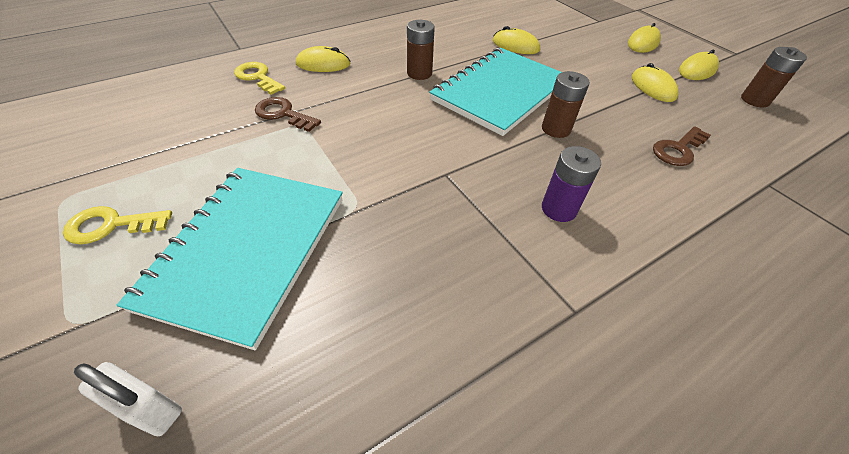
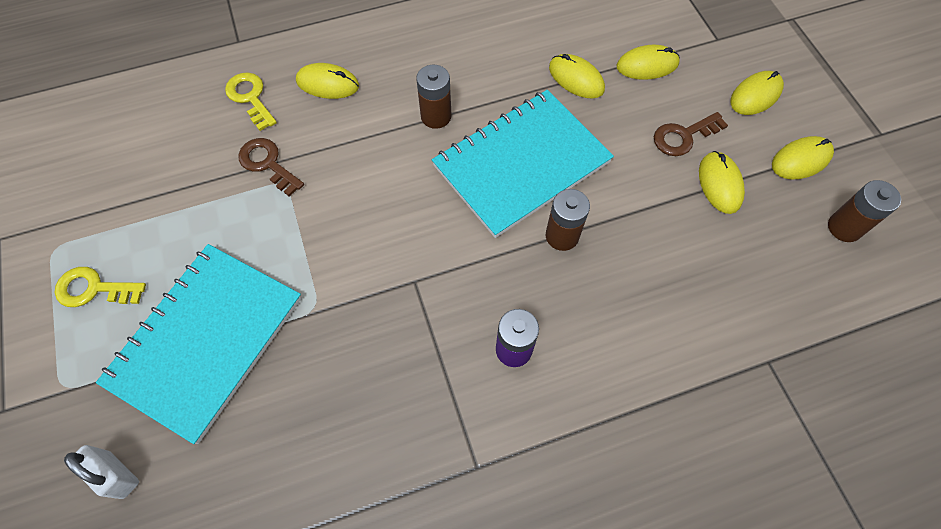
camera: 15 degrees right, 15 degrees up
(561, 35) = (647, 65): none -> yellow mouse
(678, 149) = (691, 292): brown key -> brown key (683, 136)

